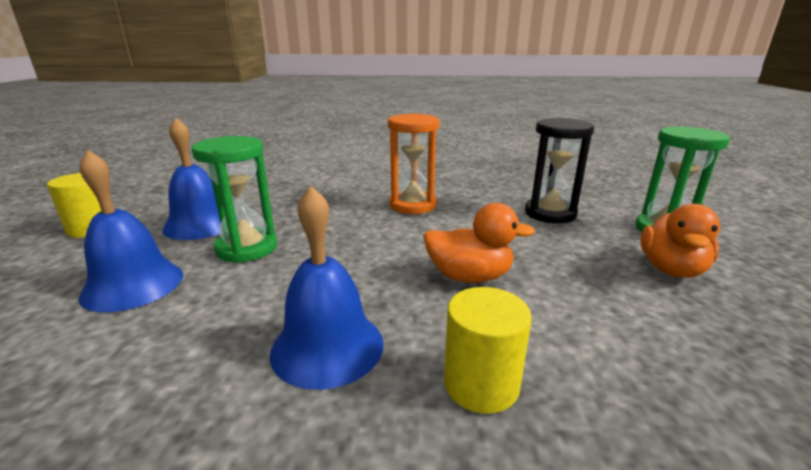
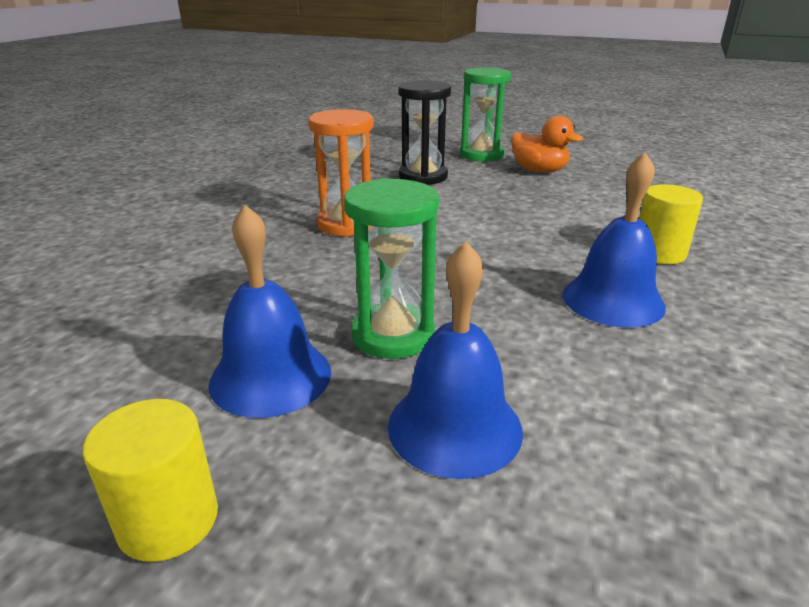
camera: 70 degrees left, 5 degrees up
(469, 276) = (522, 229): orange duck -> none

